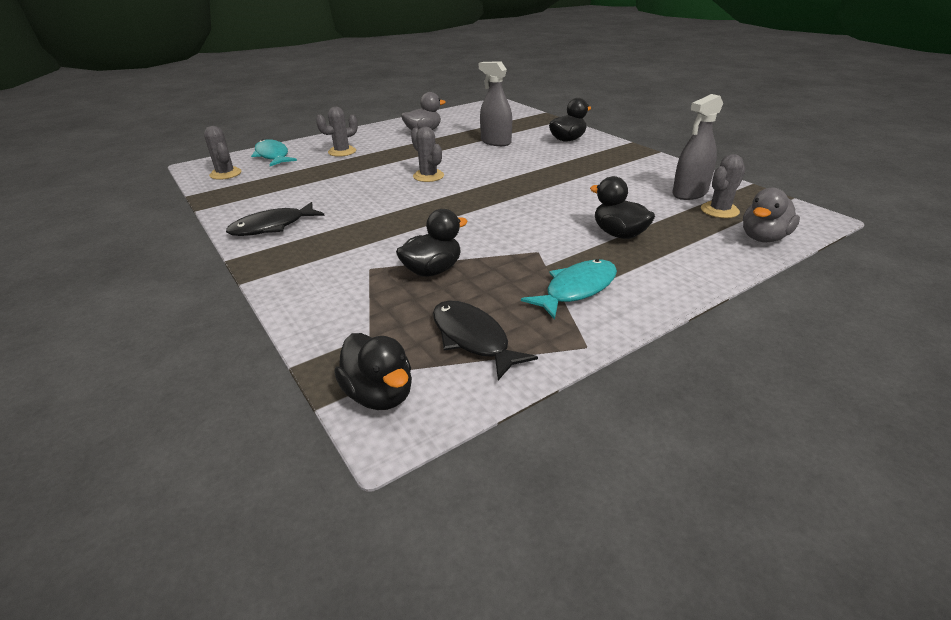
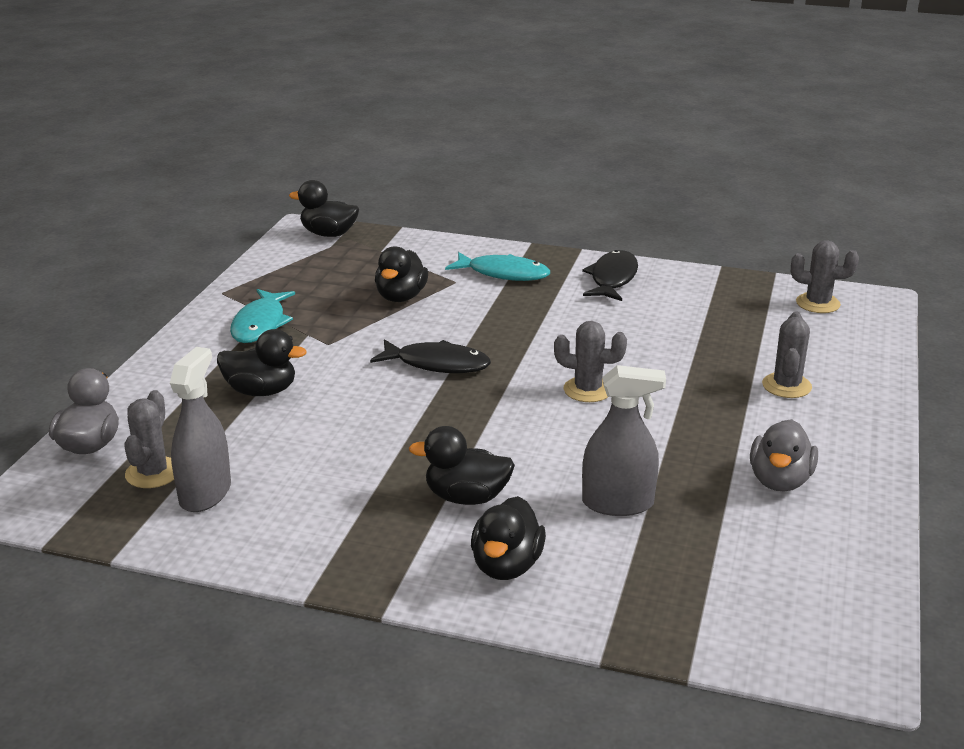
camera: 140 degrees right, 5 degrees down
(273, 156) = (848, 344): turquoise fish -> turquoise fish (503, 273)
(473, 339) = (306, 271): black fish -> black fish (437, 364)
(555, 158) = (466, 497): none -> black duck

